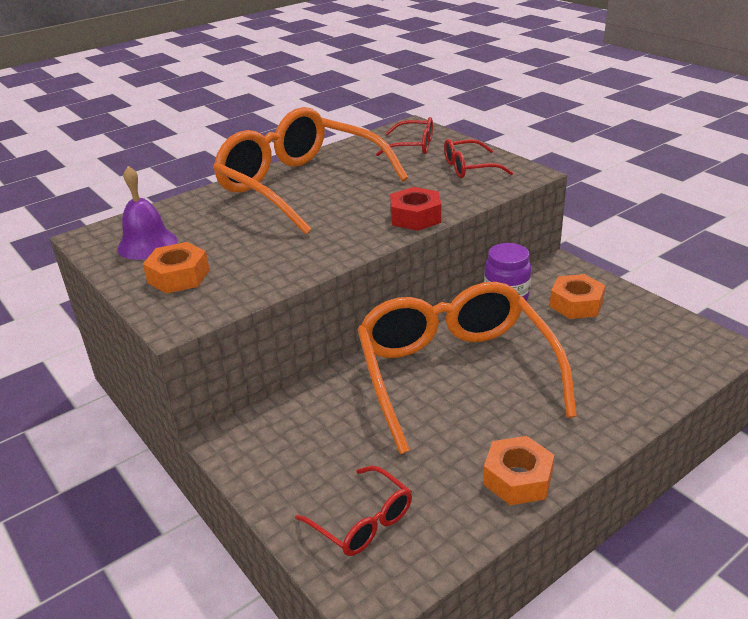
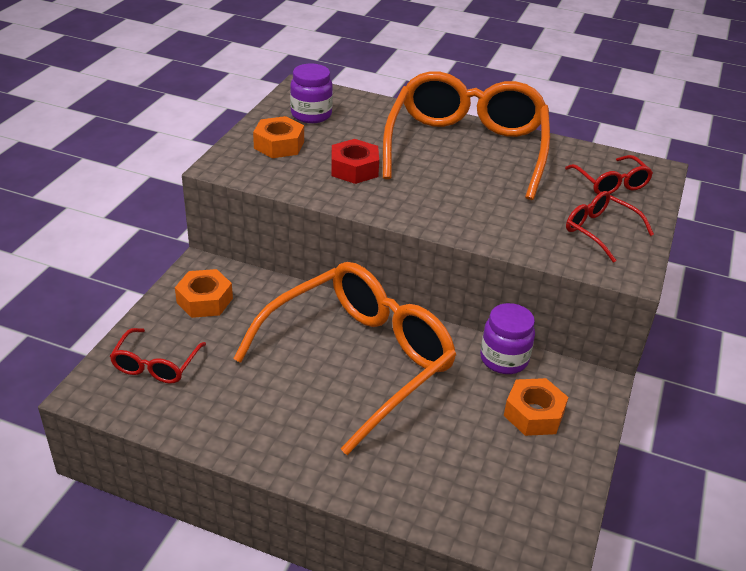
camera: 55 degrees right, 5 degrees up
(147, 244) = (311, 115): purple bell -> purple jar
(415, 217) = (468, 227): red nut -> red nut (354, 169)
(517, 478) = (247, 438): orange nut -> orange nut (204, 300)

